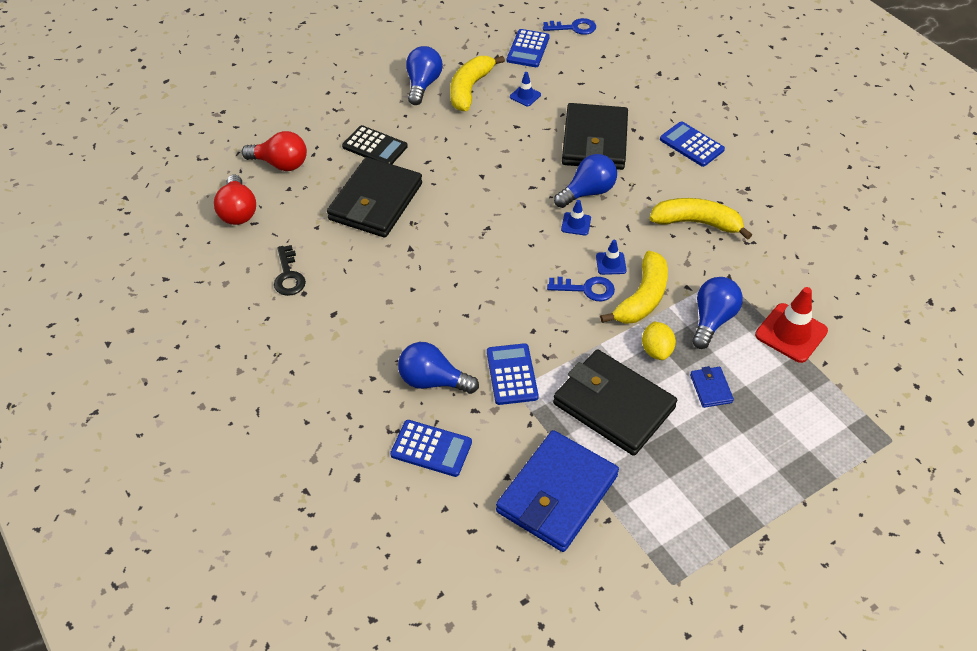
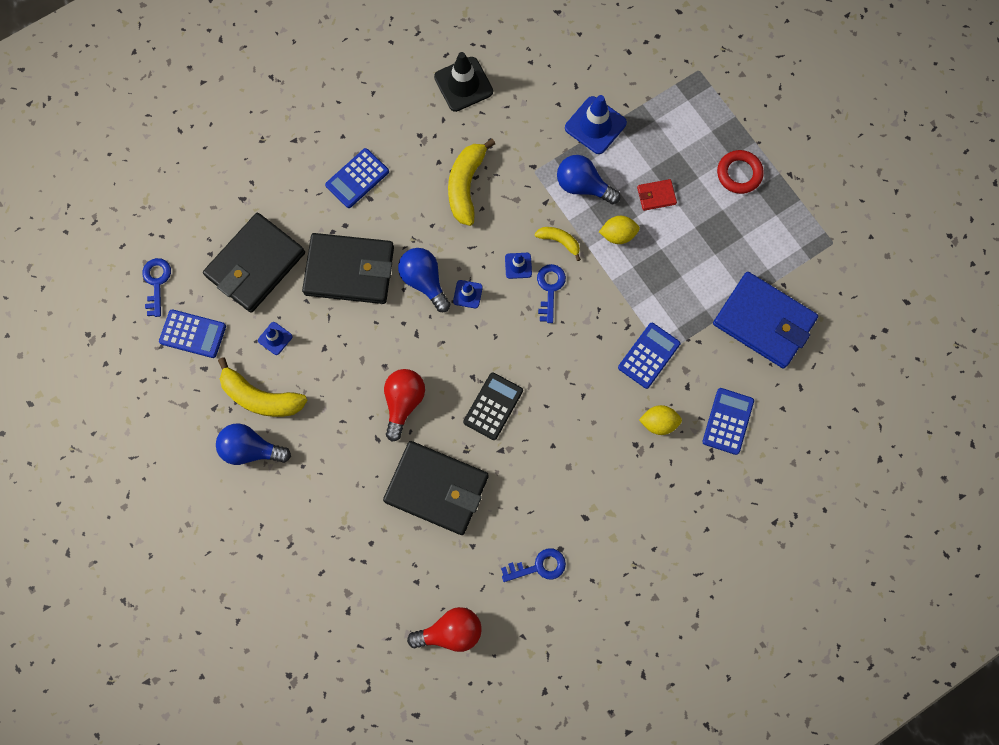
camera: 90 degrees left, 25 degrees up
(280, 164) = (379, 595): red light bulb -> red light bulb (403, 402)
(288, 275) = (538, 566): black key -> blue key
(375, 146) = (353, 495): black calculator -> black calculator (493, 406)
(433, 381) = (658, 422): blue light bulb -> yellow lemon
(511, 374) = (648, 355): blue calculator -> blue calculator turned 135 degrees clockwise
(613, 406) = (677, 273): black wallet -> black wallet (256, 265)
(642, 298) = (559, 241): yellow banana -> yellow banana, size x0.55
(710, 388) = (656, 196): blue wallet -> red wallet
(755, 477) = (739, 173): none -> red ring
(791, 333) = (595, 125): red traffic cone -> blue traffic cone
(814, 221) = (463, 84): none -> black traffic cone

